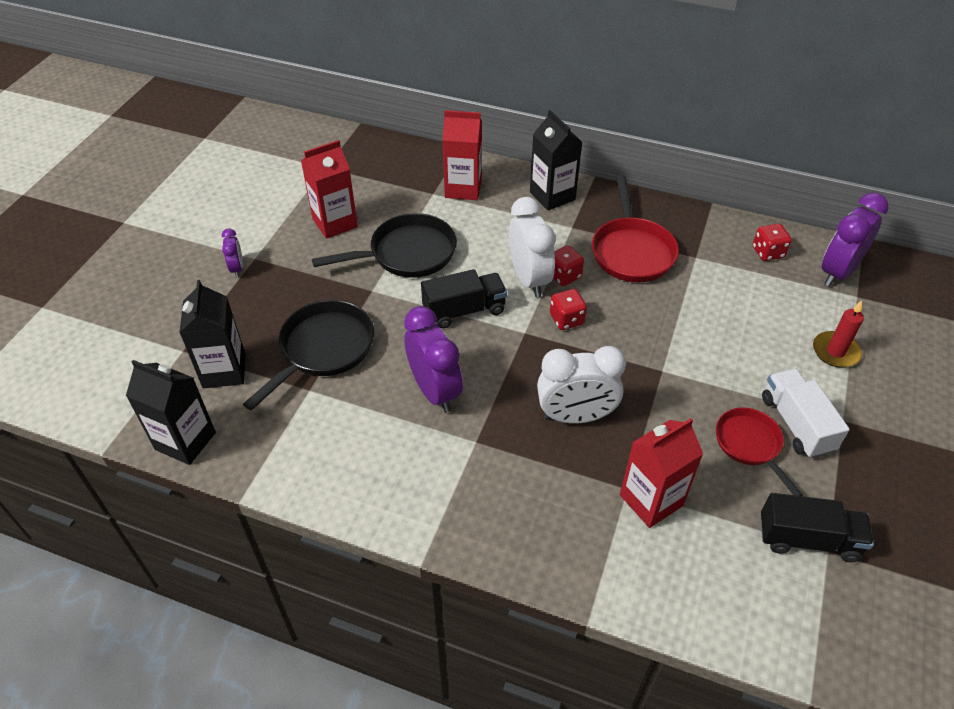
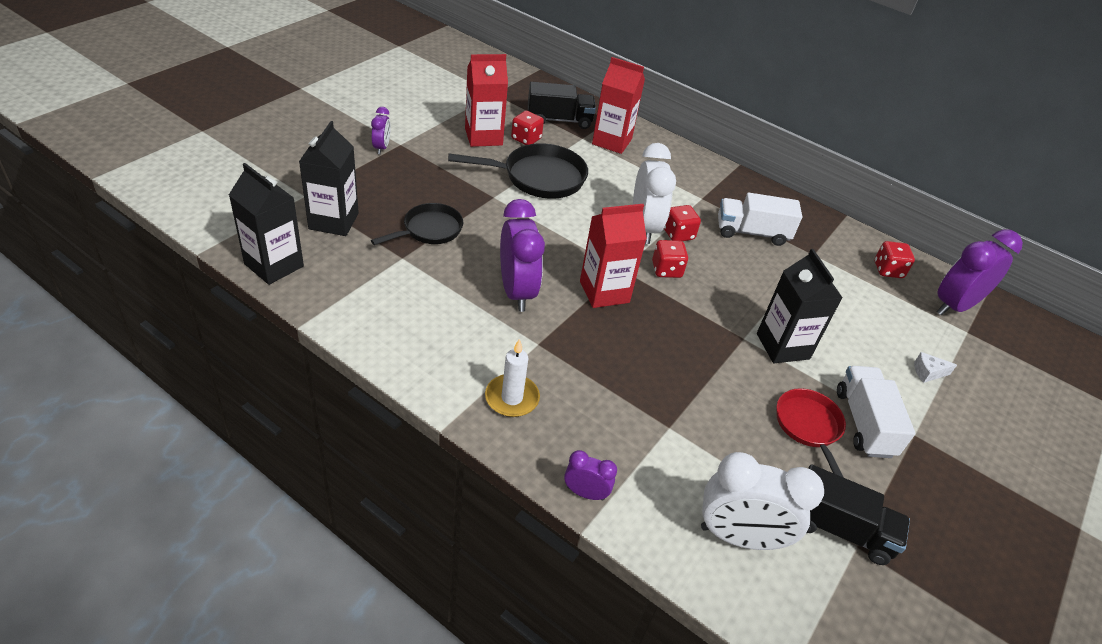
camera: 10 degrees right, 5 degrees down
(323, 349) = (429, 230): black pan -> black pan, size x0.64
(378, 212) = (526, 139): none -> red dice
(464, 310) = (572, 236): black truck -> black truck (559, 120)
(473, 508) = (512, 398): none -> white candle
(552, 196) = (693, 169): black carton -> black carton (782, 346)
(575, 416) = (642, 351): white clock -> white clock (739, 537)
(576, 583) = (585, 493): none -> purple clock
(631, 251) = (752, 232): red pan -> white truck
(651, 500) = (689, 444): red carton -> red carton (604, 292)
(835, 351) = (928, 372): red candle -> white cheese

